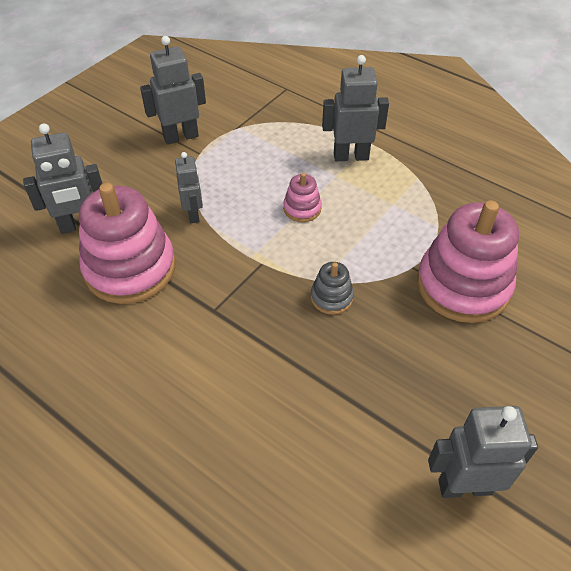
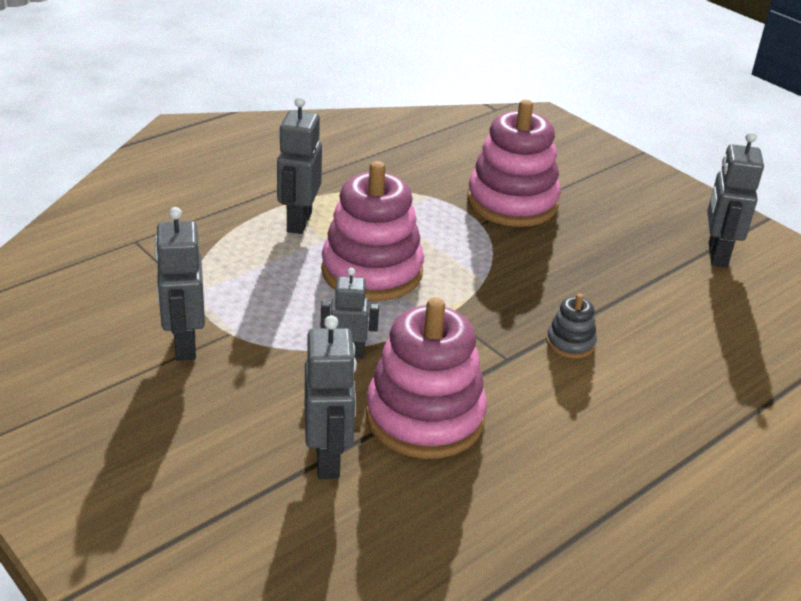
camera: 80 degrees left, 15 degrees down
(302, 209) = (372, 272): pink stacking toy -> pink stacking toy, size x2.21
(331, 297) = (508, 278): grey stacking toy -> grey stacking toy (570, 343)

